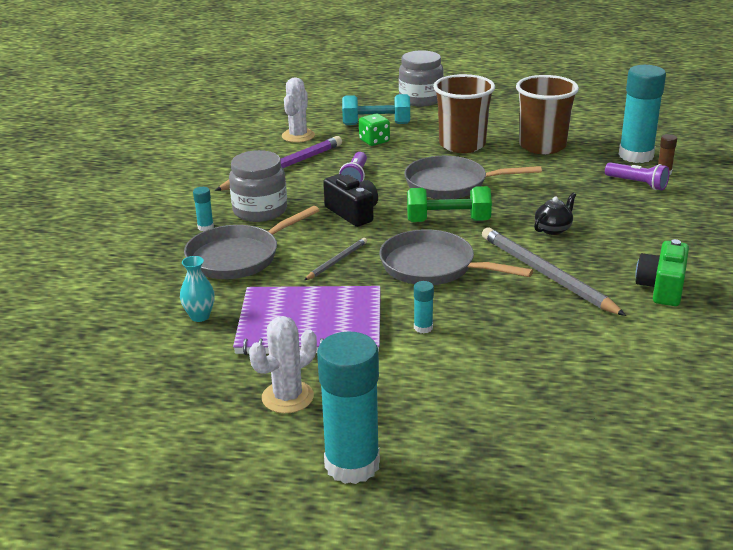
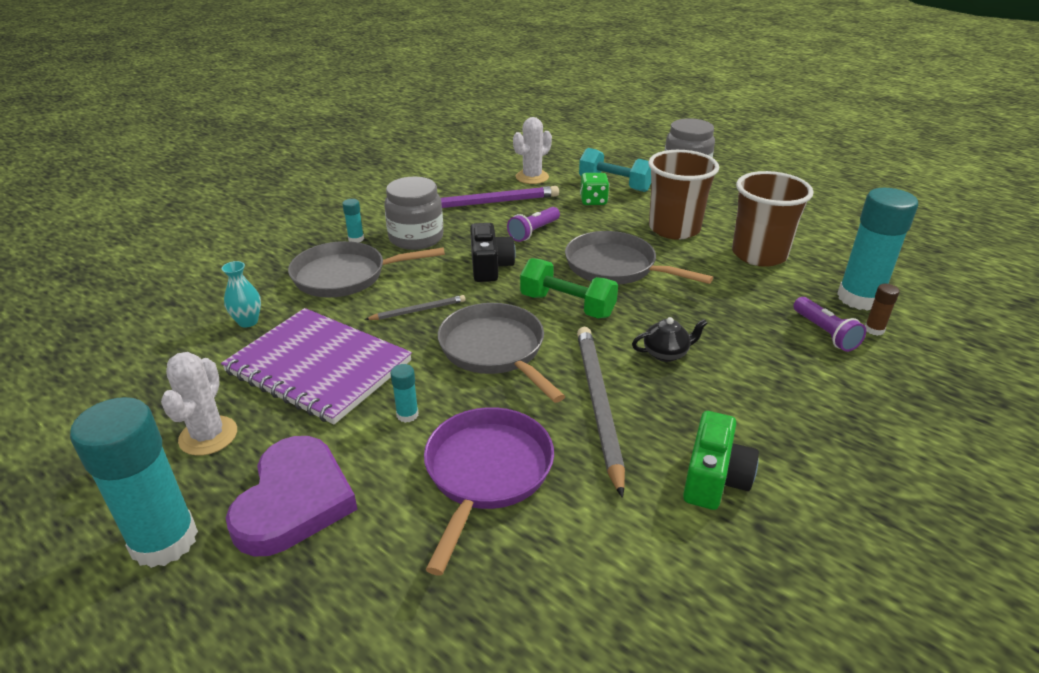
camera: 30 degrees right, 5 degrees up
(287, 397) = (208, 436): white cactus -> white cactus turned 75 degrees counterclockwise
(413, 405) = (294, 500): none -> purple heart
(523, 339) = (486, 473): none -> purple pan
(662, 288) = (714, 478): green camera -> green camera turned 150 degrees clockwise

